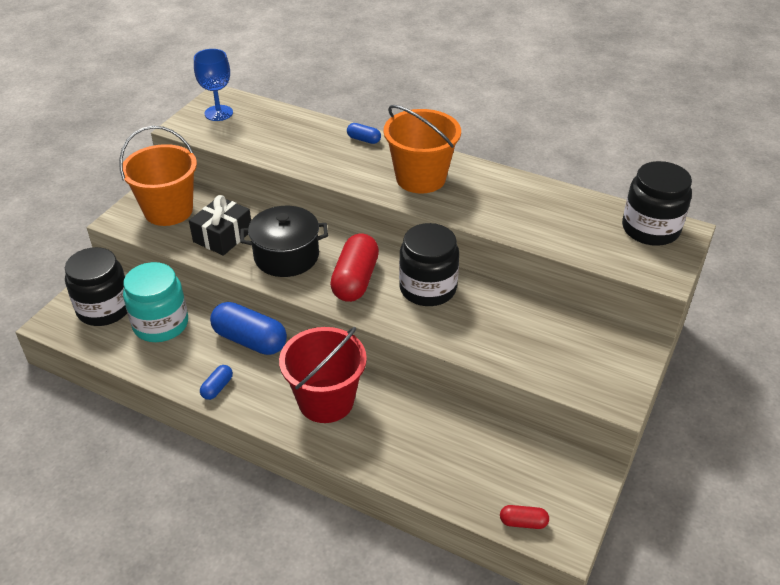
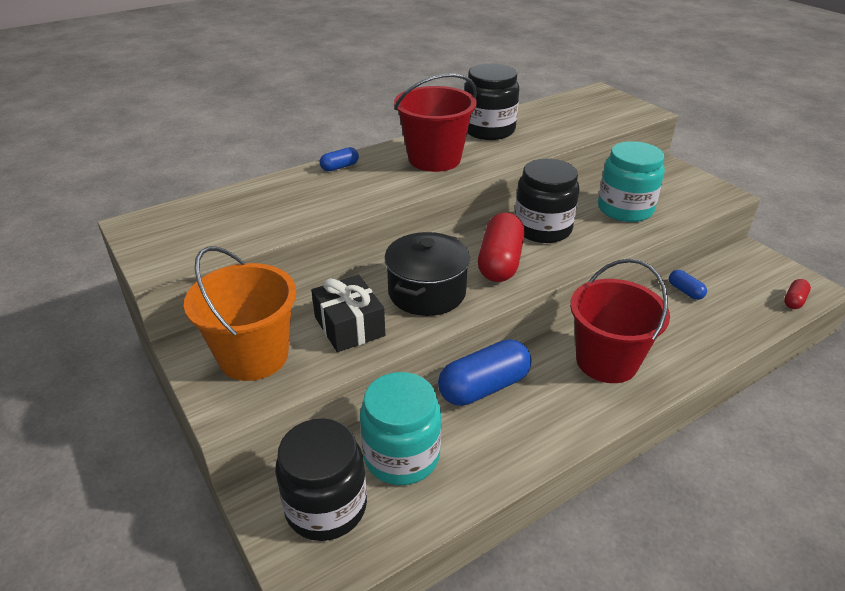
camera: 60 degrees left, 5 degrees down
(217, 388) = (543, 436): blue capsule -> blue capsule (685, 291)
(218, 113) = (169, 234): blue goblet -> none
(355, 280) = (500, 262): red capsule -> red capsule turned 60 degrees clockwise
(420, 178) = (434, 159): orange bucket -> red bucket
(511, 331) = (625, 209): none -> turquoise jar
(650, 229) = (589, 100): black jar -> black jar (489, 130)

